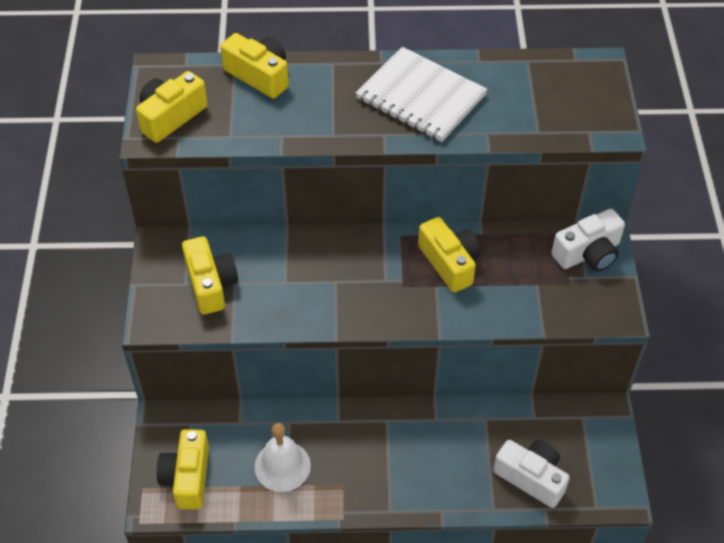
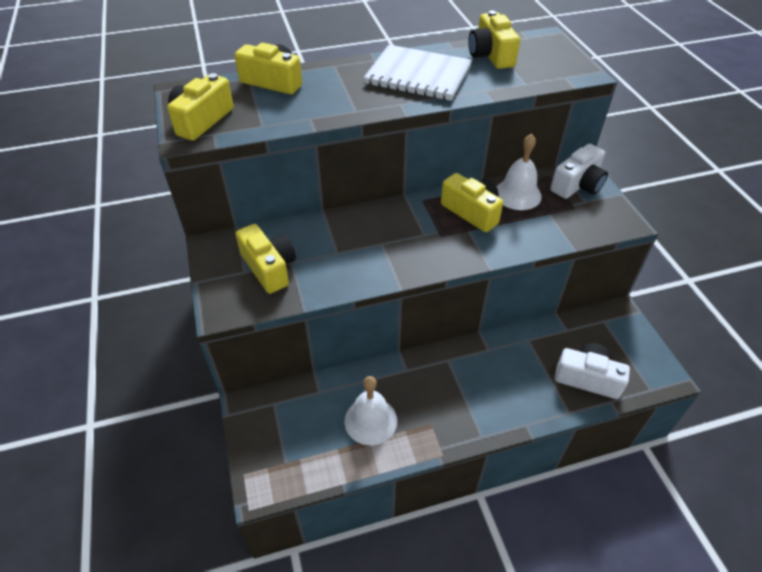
camera: 15 degrees left, 5 degrees down
(187, 477) = (285, 453): yellow camera -> yellow camera (490, 55)
(512, 251) = (517, 194): none -> white bell

